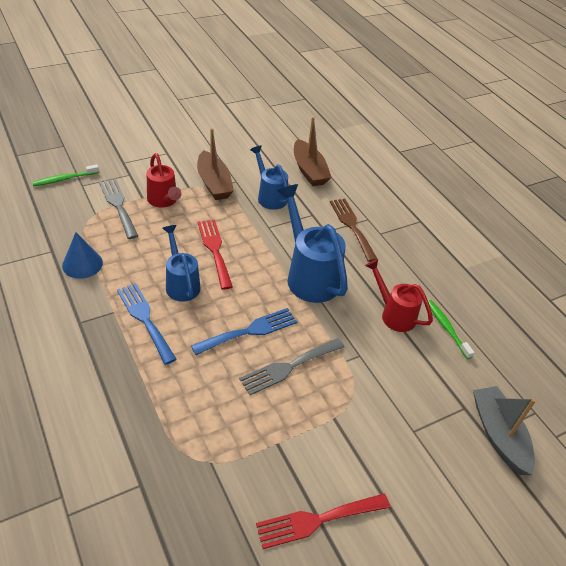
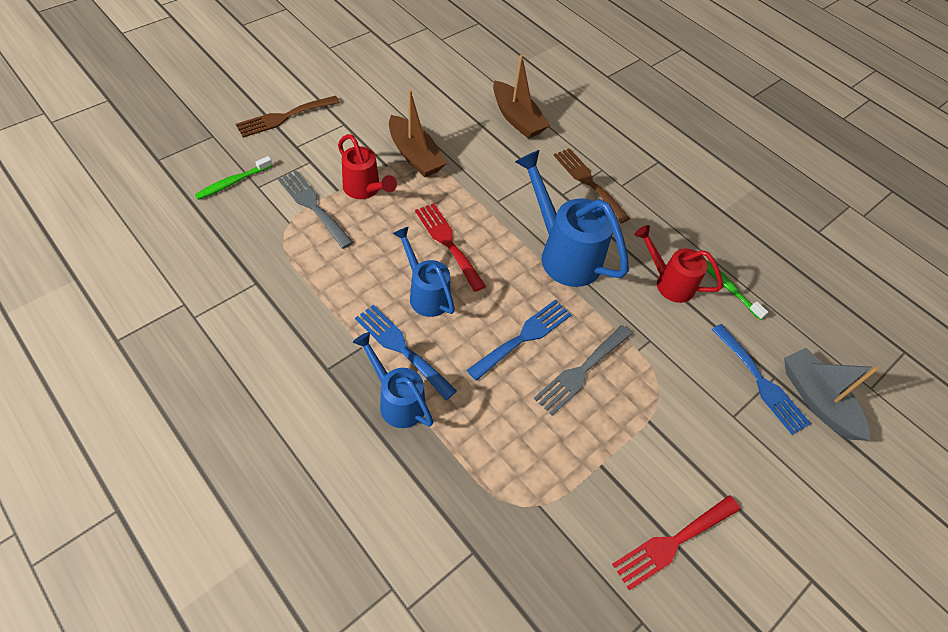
camera: 15 degrees left, 10 degrees up
(82, 264) = (300, 292): blue cone -> none
(122, 141) = (284, 117): none -> brown fork
(269, 196) = (484, 160): blue watering can -> blue watering can (397, 400)
(450, 409) = (761, 382): none -> blue fork

